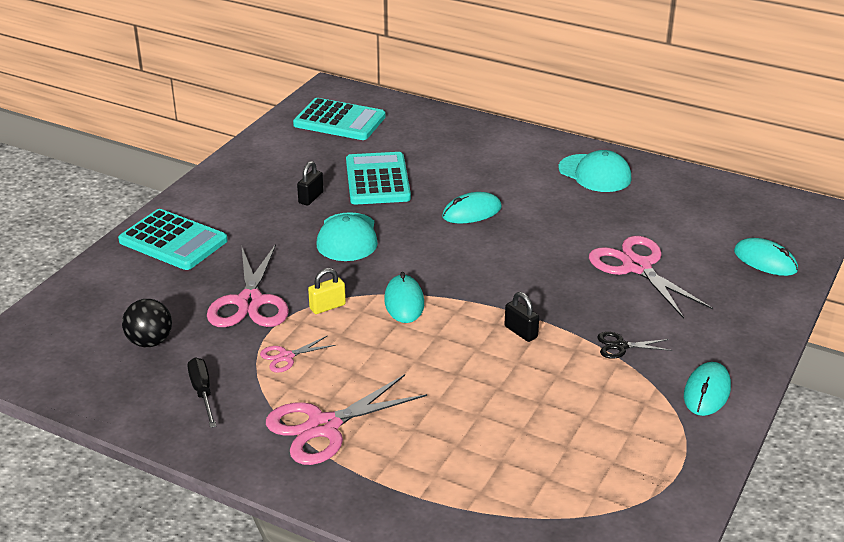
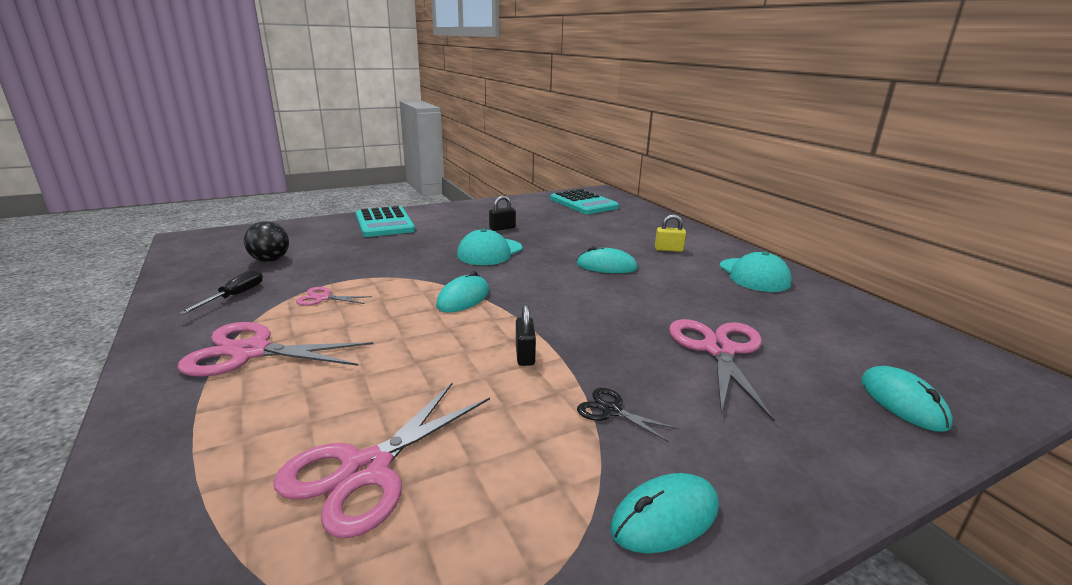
camera: 35 degrees right, 10 degrees down
(250, 302) = (365, 262): pink scissors -> pink scissors (366, 470)
(327, 307) = (406, 281): yellow padlock -> yellow padlock (668, 249)
(377, 180) = (562, 232): turquoise calculator -> none

